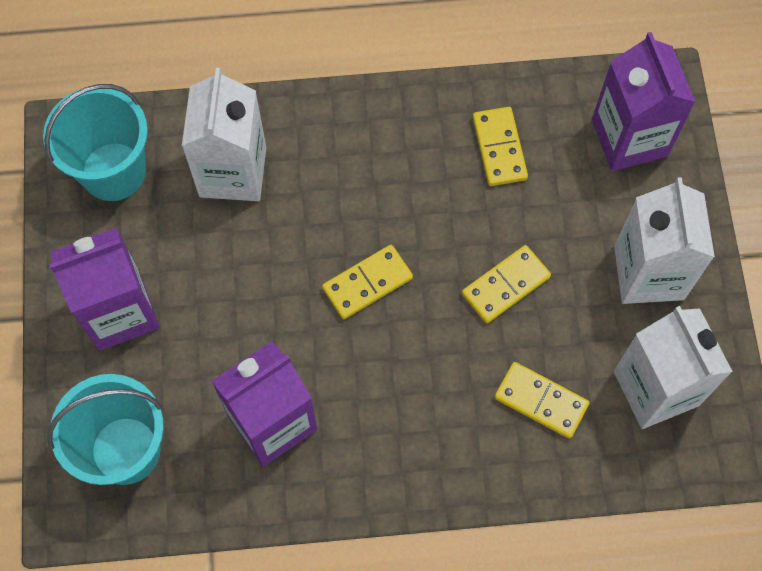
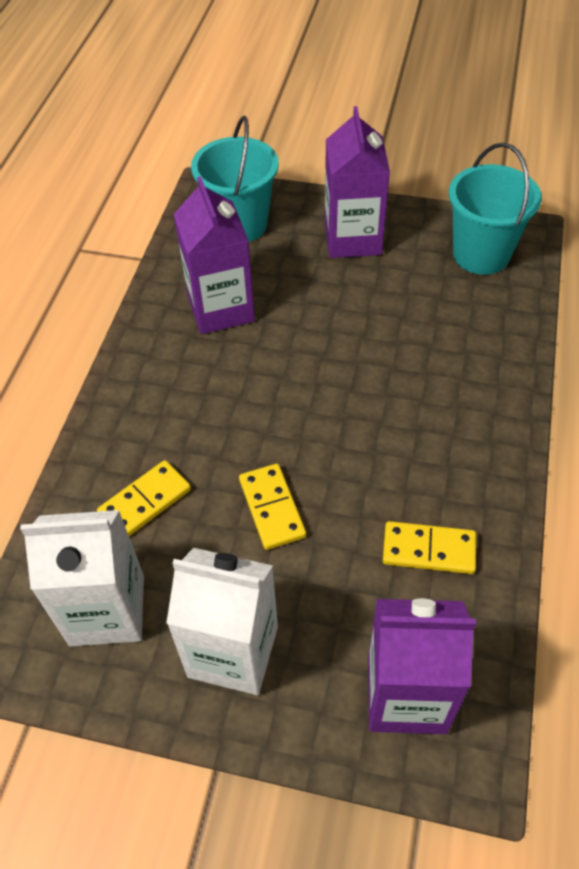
camera: 110 degrees right, 15 degrees down
(233, 172) = (460, 329): white carton -> none
(367, 283) = (316, 399): yellow domino -> none

